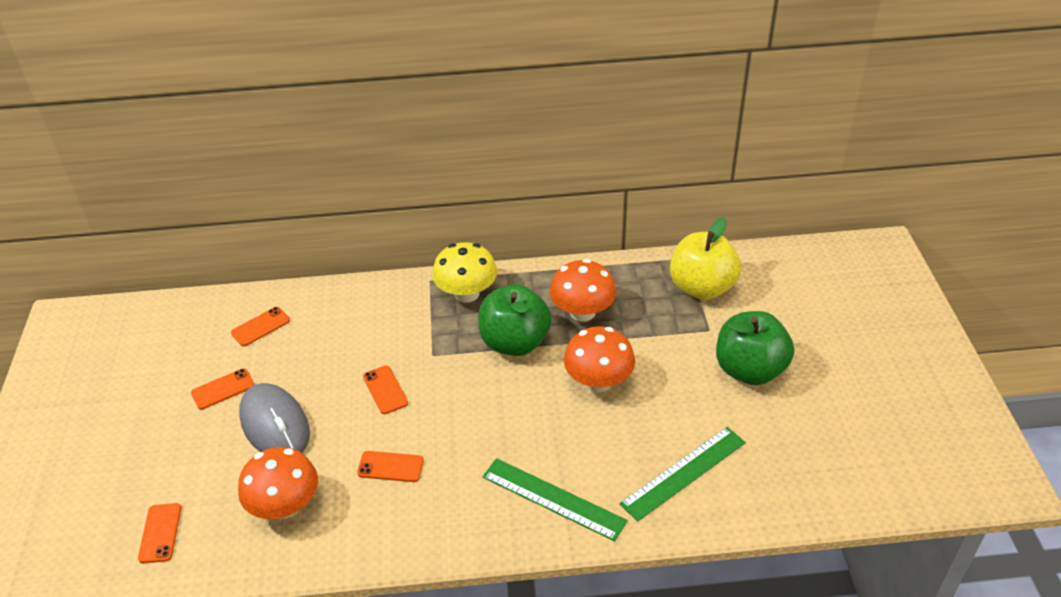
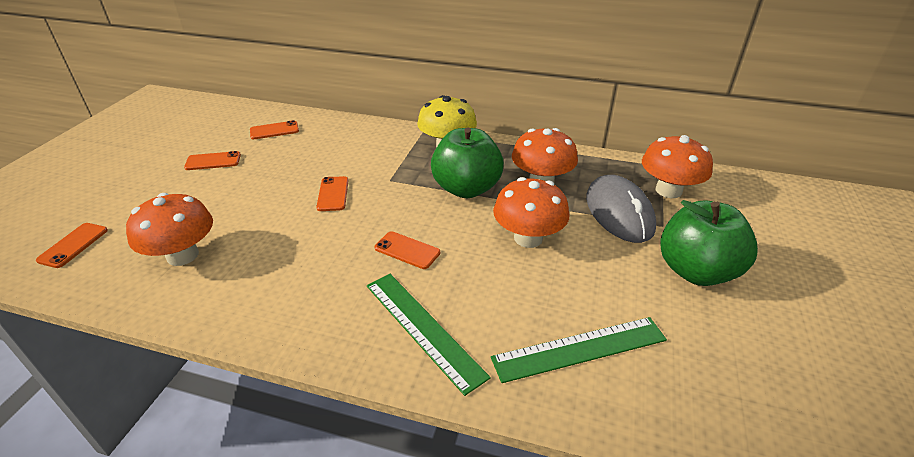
camera: 20 degrees right, 5 degrees down
(275, 424) = (228, 194): grey mouse -> grey mouse (619, 212)
(390, 467) = (292, 252): orange phone -> orange phone (407, 250)
(702, 287) = (668, 190): yellow apple -> orange mushroom

